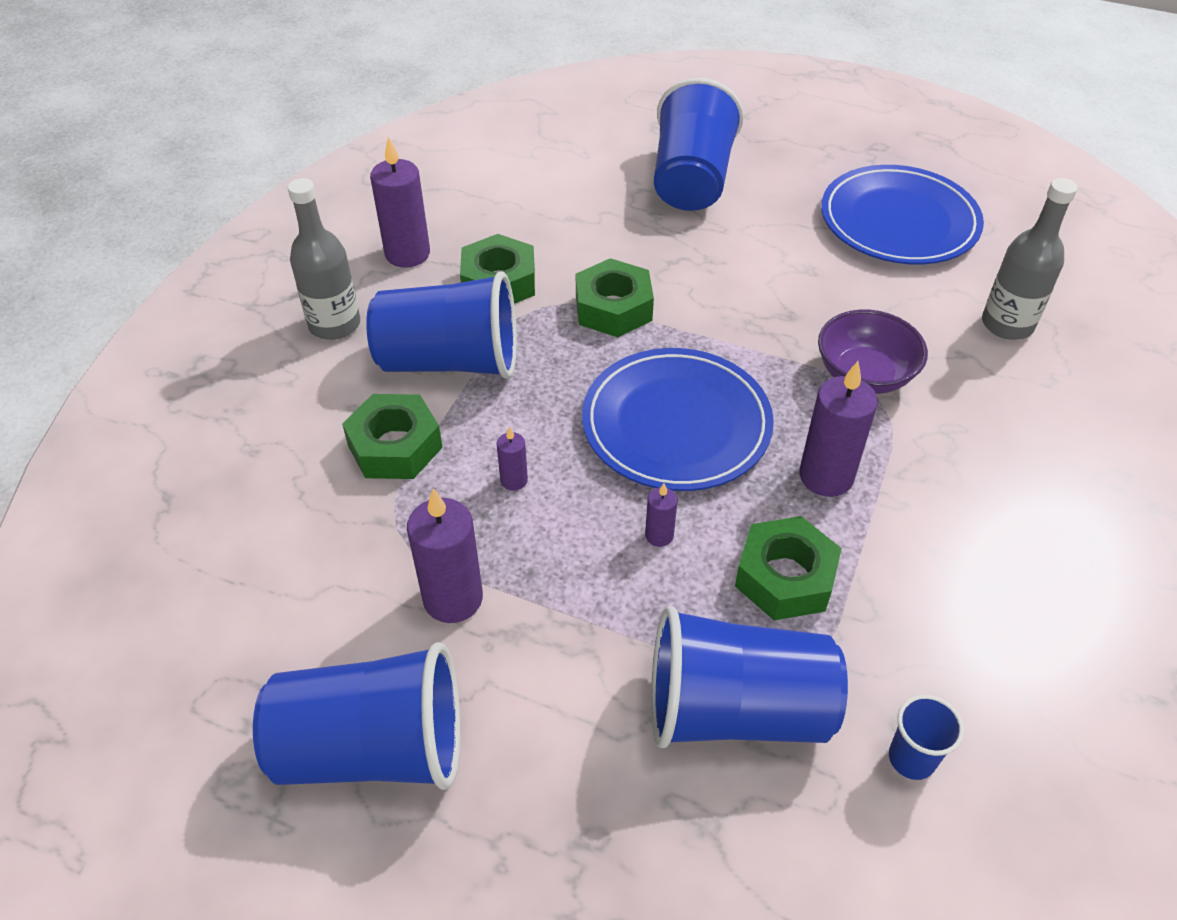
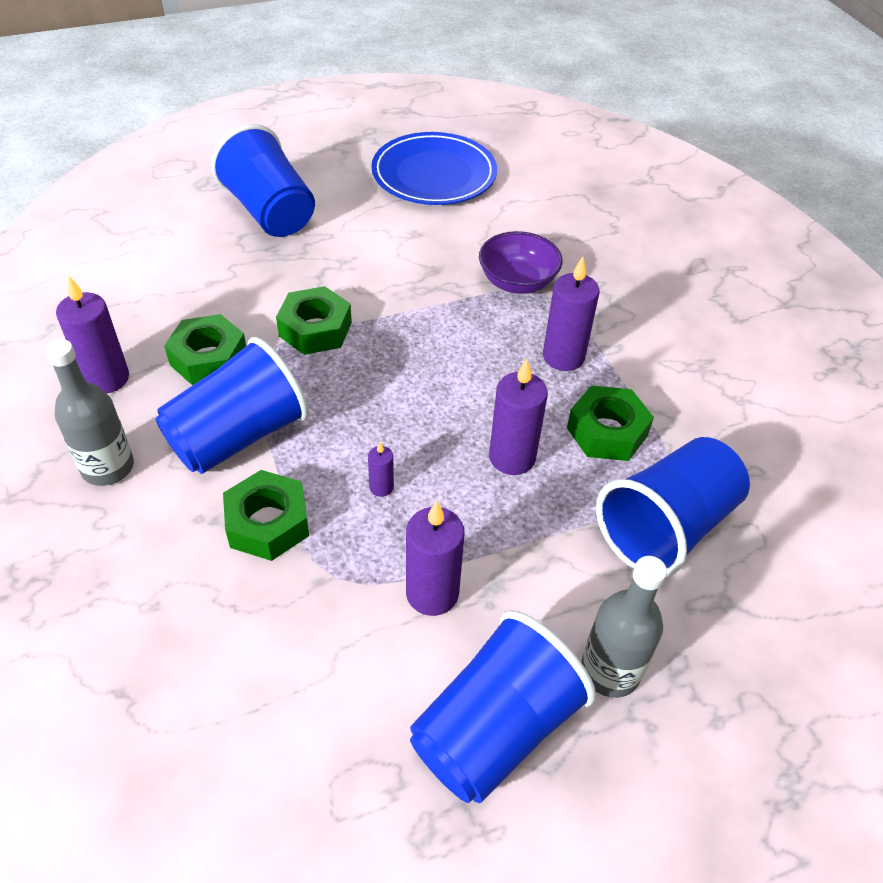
camera: 45 degrees left, 0 degrees up
(659, 535) = (512, 457): purple candle -> purple candle, size x2.00
(676, 424) = (444, 381): blue plate -> none
(911, 758) = (771, 483): blue cup -> none
(1007, 324) = (559, 207): grey bottle -> grey bottle (610, 671)

